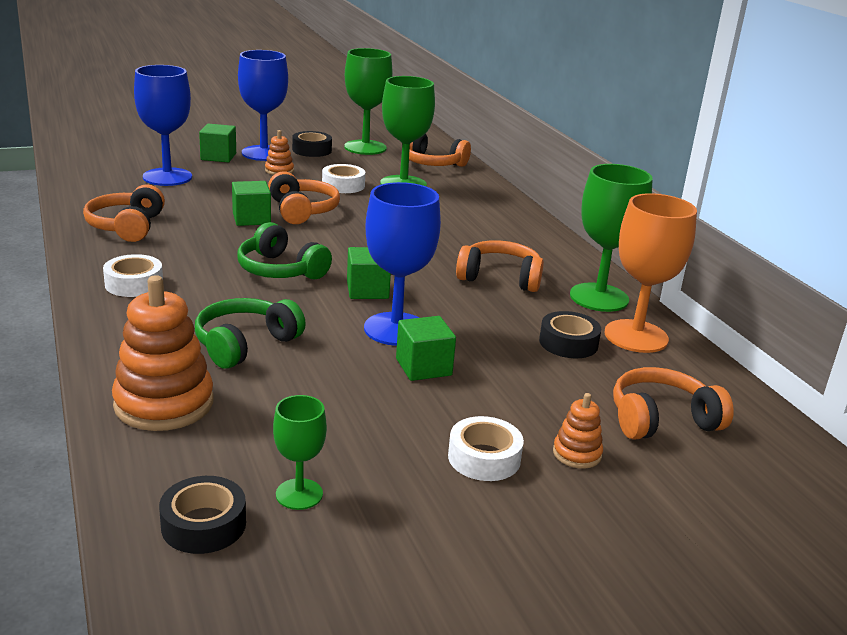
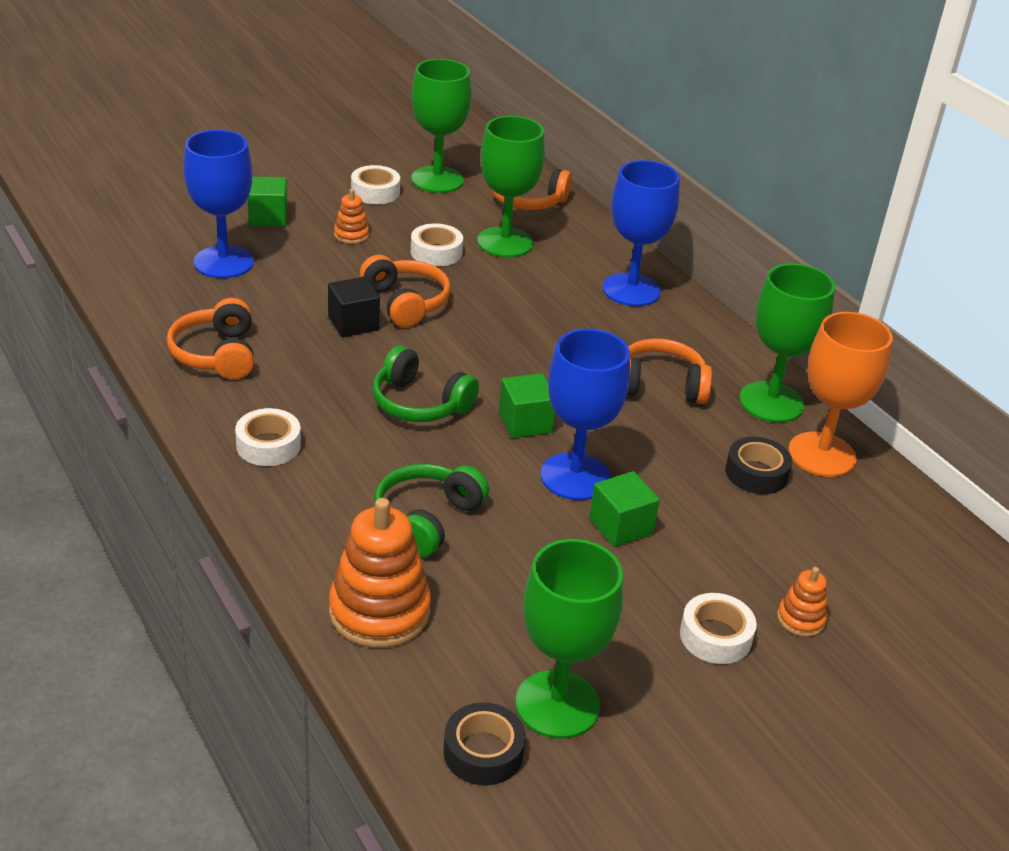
camera: 10 degrees left, 10 degrees up
(251, 219) = (353, 323): green cube -> black cube
(264, 153) = (320, 205): blue goblet -> blue goblet (631, 290)
(299, 494) = (557, 704): green goblet -> green goblet, size x1.85
(312, 150) = (375, 192): black tape -> white tape
(661, 419) = (870, 565): orange headphones -> none

